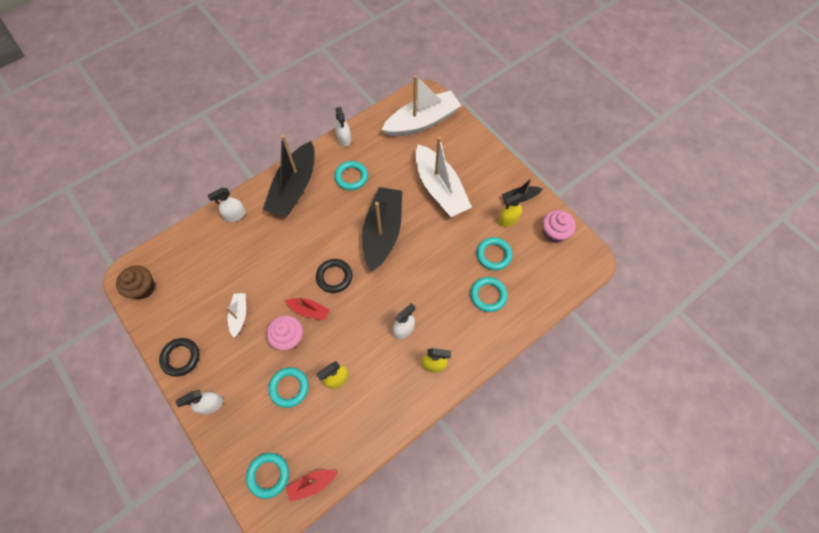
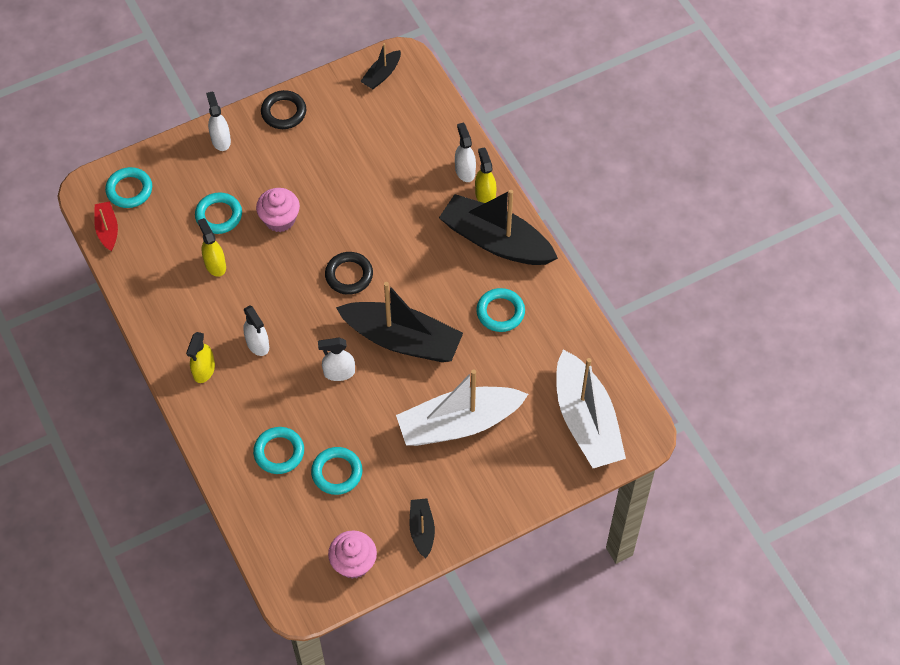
camera: 100 degrees right, 5 degrees down
(143, 288) = (381, 75): brown cupcake -> black boat
(239, 315) = (321, 170): white boat -> none
(309, 311) = (309, 243): red boat -> none
(344, 139) = (569, 310): white spray bottle -> white spray bottle (339, 372)
(508, 220) = (387, 504): yellow spray bottle -> yellow spray bottle (485, 195)

